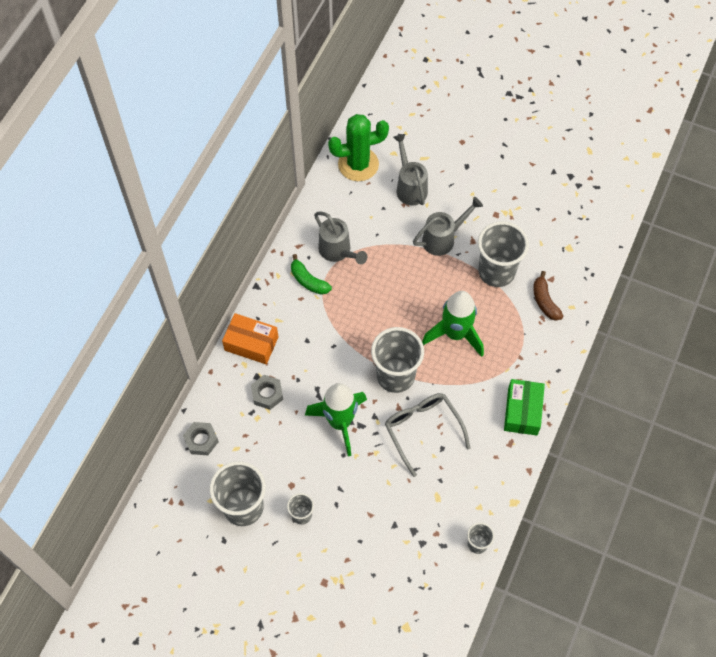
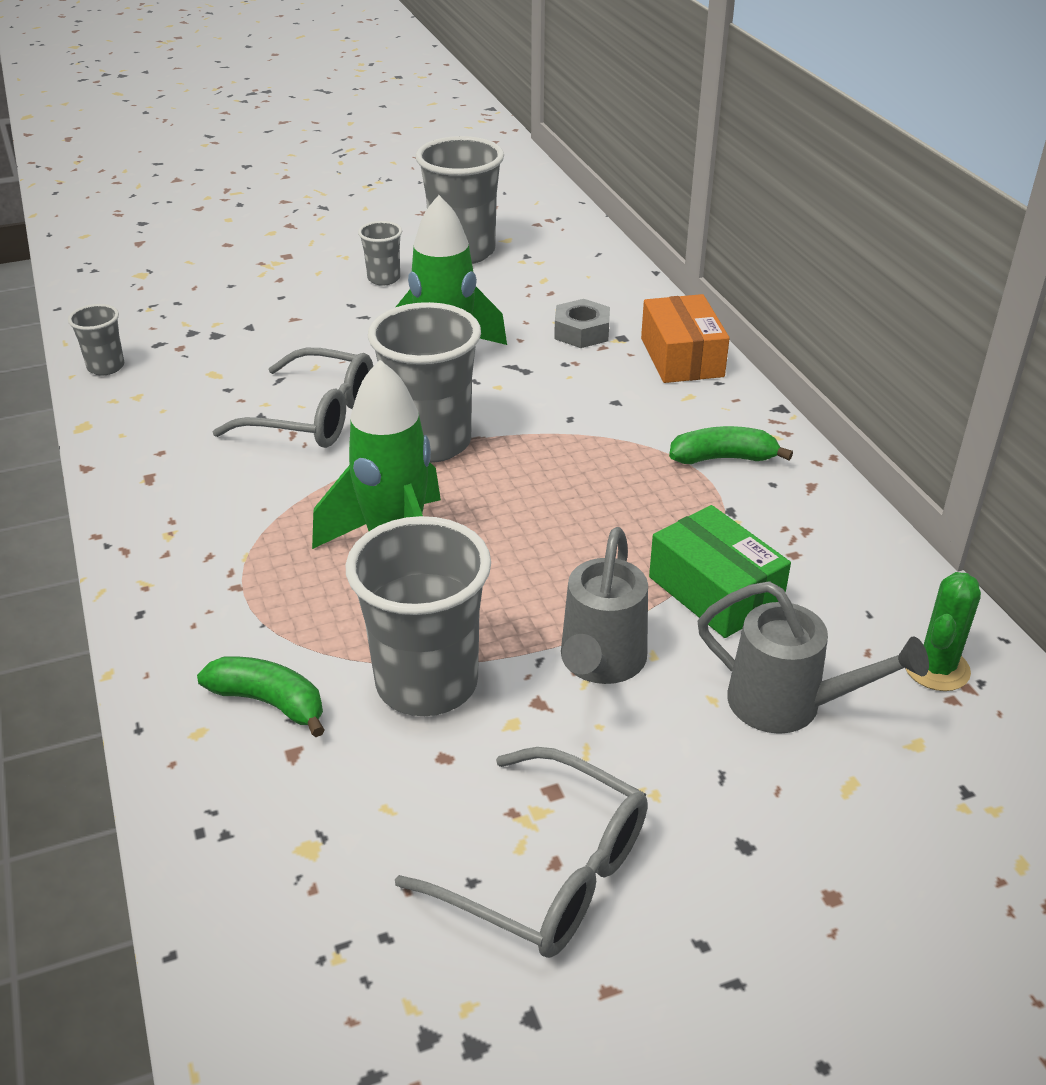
camera: 135 degrees right, 25 degrees down
(201, 440) = (593, 264): grey nut -> none
(251, 343) = (681, 357): orange box -> orange box turned 75 degrees counterclockwise
(337, 251) = (744, 519): grey watering can -> none
(358, 164) = (936, 668): green cactus -> green cactus, size x0.56
(518, 197) = (546, 872): none -> grey glasses
(522, 411) = (161, 522): green box -> green box (715, 591)
(545, 301) = (269, 702): brown banana -> green banana

